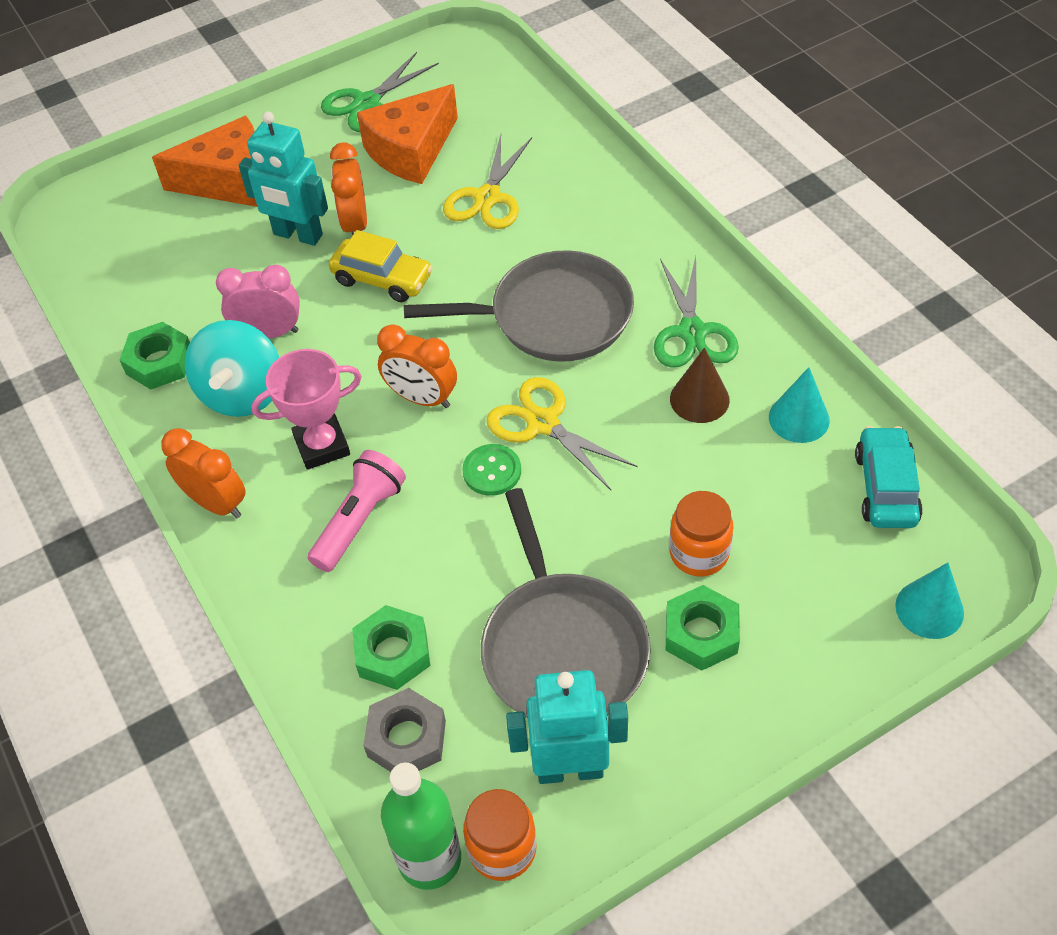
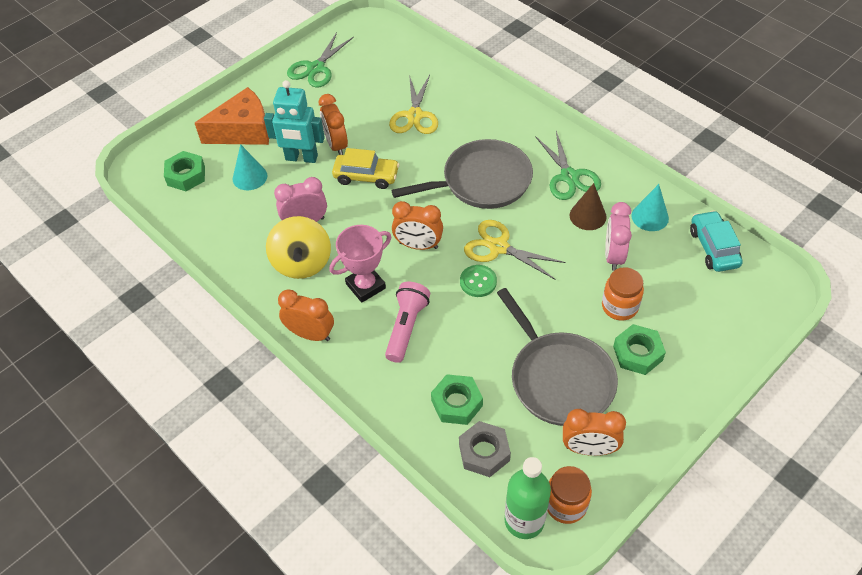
camera: 15 degrees left, 0 degrees up
(159, 362) = (240, 253): green nut -> green nut (186, 175)
(242, 393) = (302, 263): turquoise spinning top -> yellow spinning top
(411, 150) = (355, 94): orange cheese -> none
(570, 769) = (589, 449): turquoise robot -> orange clock
(718, 470) = (613, 256): none -> pink clock
(929, 609) = (762, 313): turquoise cone -> turquoise cone (250, 177)

